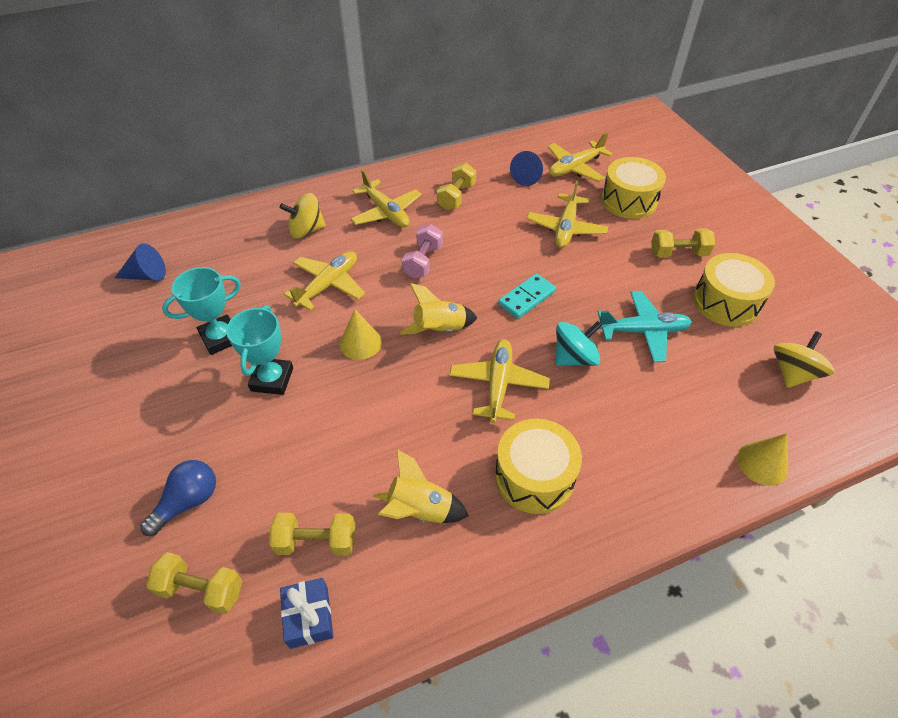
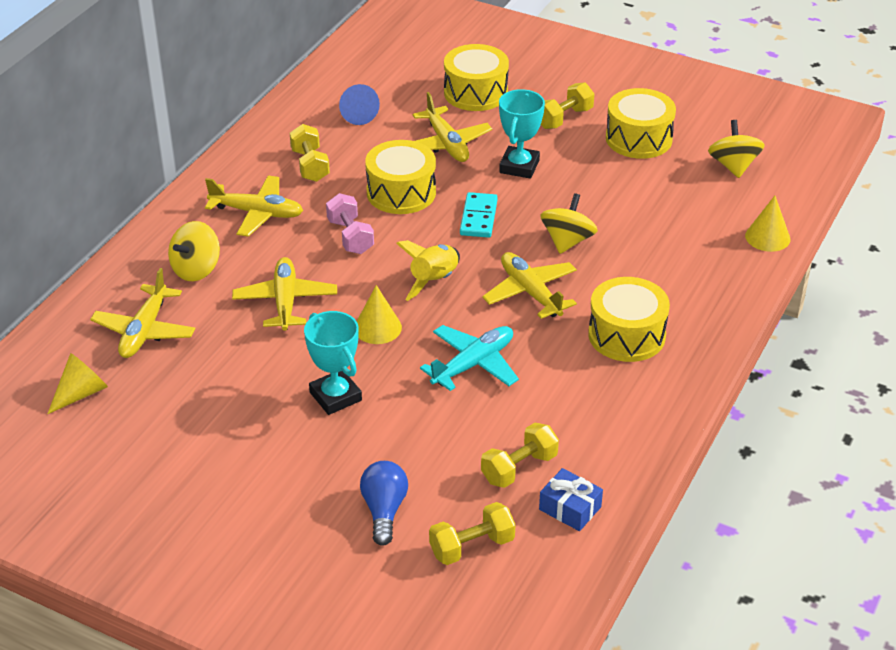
camera: 40 degrees left, 10 degrees down
(146, 275) = (81, 393): blue cone -> yellow cone
(220, 338) = (240, 396): turquoise trophy -> turquoise trophy (519, 166)
(419, 510) = (570, 404): yellow rocket -> none
(493, 248) = (401, 192): none -> yellow drum
(574, 357) = (567, 241): turquoise spinning top -> yellow spinning top
(575, 168) = (393, 85): yellow plane -> yellow plane (144, 331)
(643, 331) = (599, 194): turquoise plane -> turquoise plane (473, 364)

